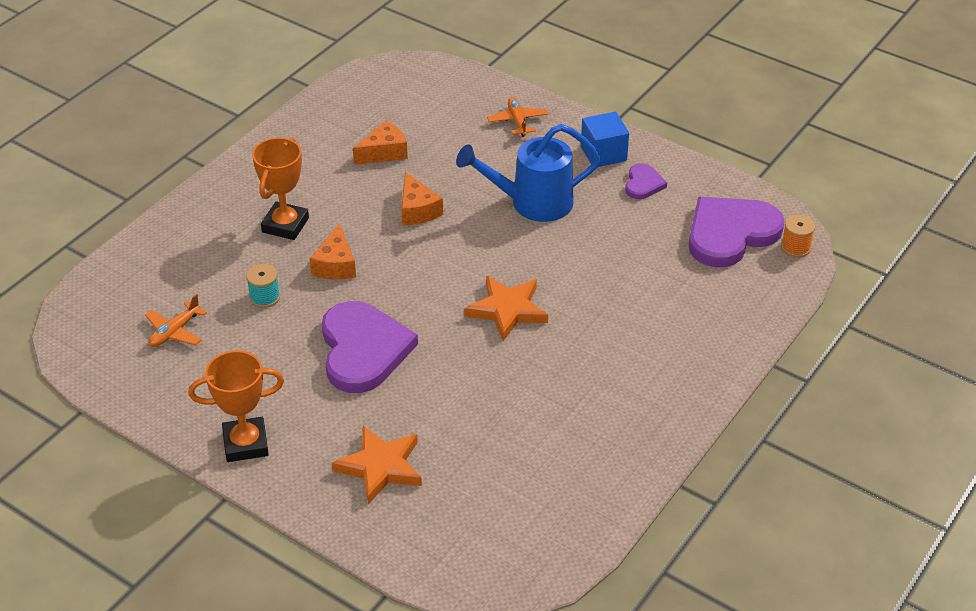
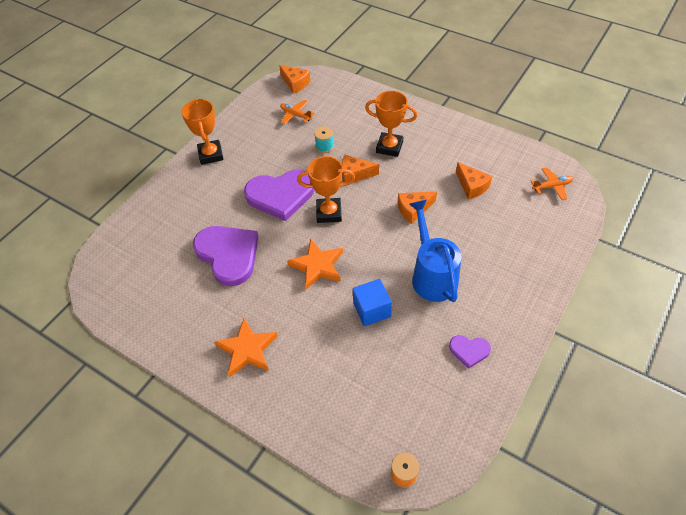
camera: 90 degrees right, 10 degrees up
(86, 331) = (295, 83): none -> orange cheese
(380, 467) = (187, 213): orange star -> orange star (247, 349)
(409, 296) = (329, 213): none -> orange trophy
(517, 121) = (529, 261): orange plane -> orange plane (552, 186)
(603, 154) = (502, 321): blue cube -> blue cube (372, 310)
(730, 233) = (415, 418): purple heart -> purple heart (228, 255)

